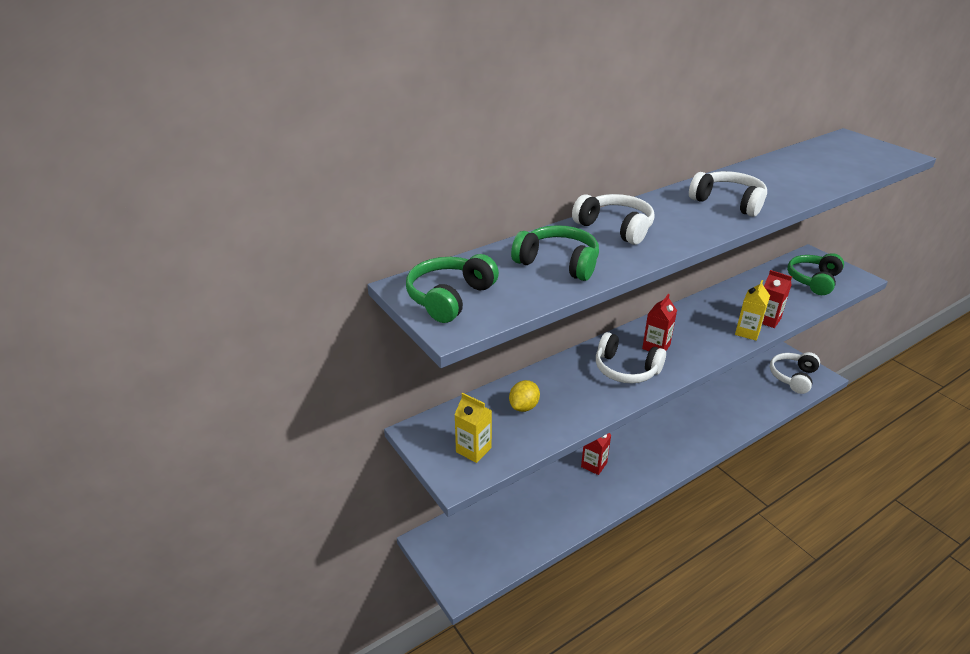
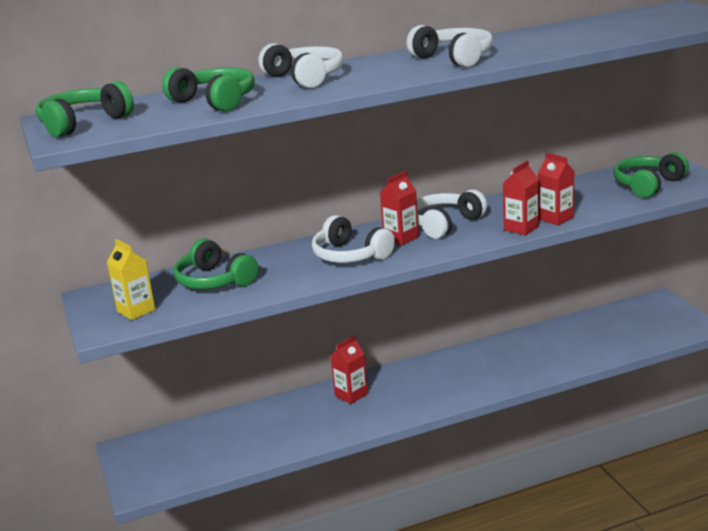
camera: 15 degrees right, 10 degrees down
(524, 406) = (214, 281): yellow lemon -> green headphones
(747, 332) = (521, 228): yellow carton -> red carton
(793, 377) = (658, 325): white headphones -> white headphones (445, 224)

